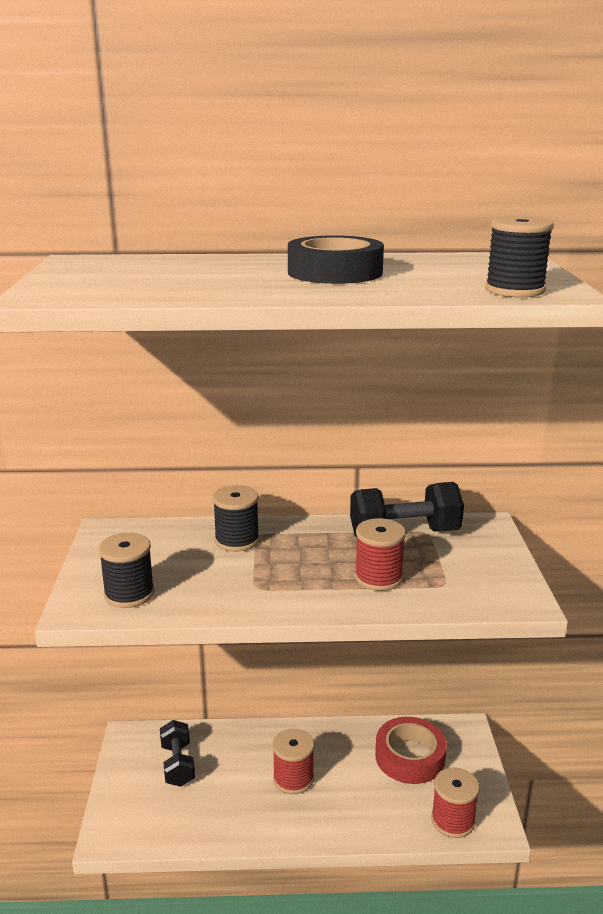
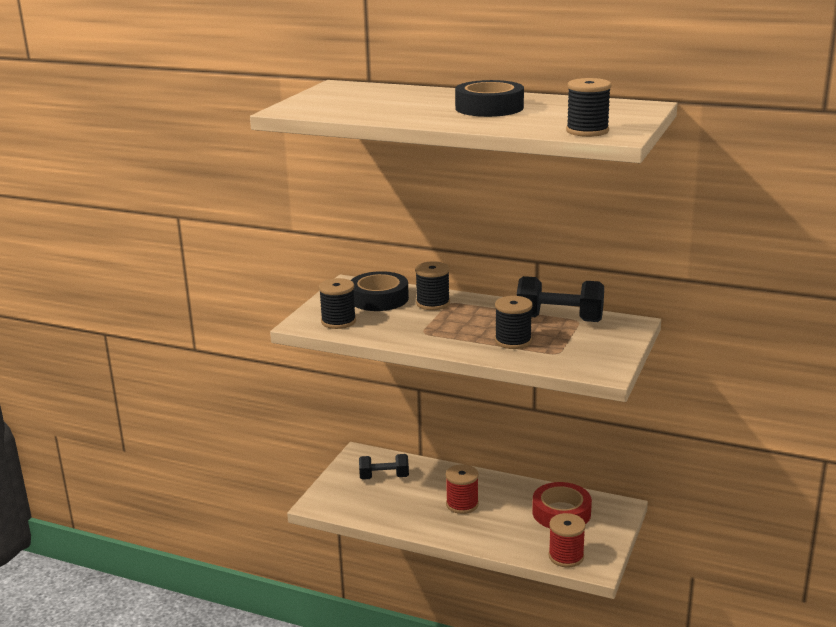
camera: 25 degrees right, 0 degrees up
(162, 546) = (379, 299): none -> black tape
(178, 765) = (384, 477): black dumbbell -> black dumbbell turned 75 degrees clockwise
(378, 578) = (513, 341): red spool -> black spool

